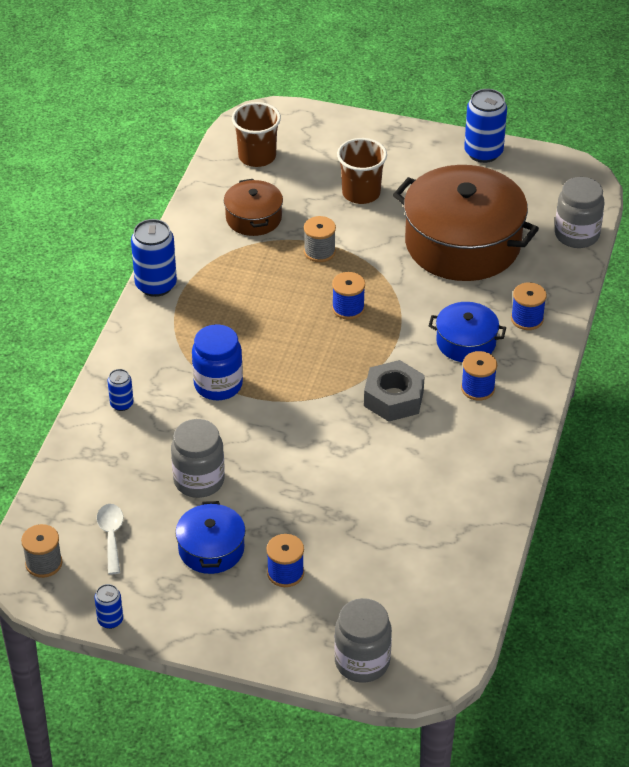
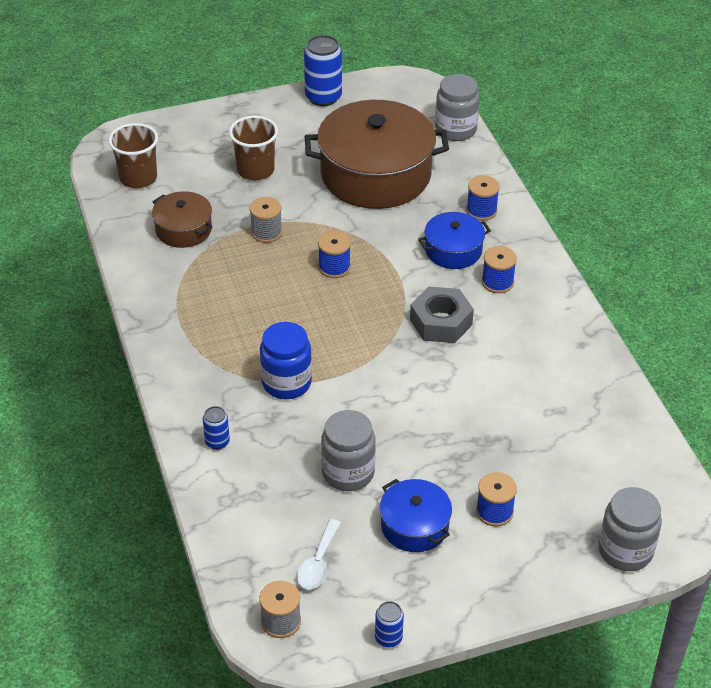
camera: 35 degrees left, 0 degrees up
(111, 536) = (318, 563): white spoon -> white spoon turned 120 degrees counterclockwise
(156, 285) = (150, 324): blue can -> none

